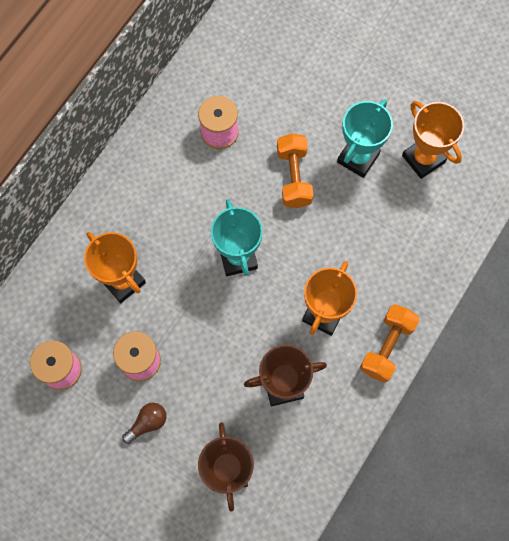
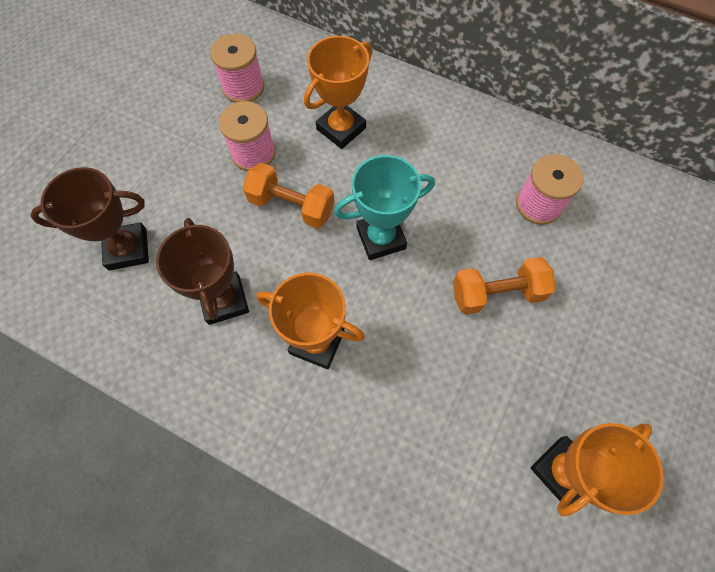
camera: 85 degrees right, 5 degrees down
(147, 423) = (186, 167): brown light bulb -> none
(358, 158) = (542, 374): turquoise trophy -> none
(387, 347) = (276, 428): orange dumbbell -> orange dumbbell (291, 206)

